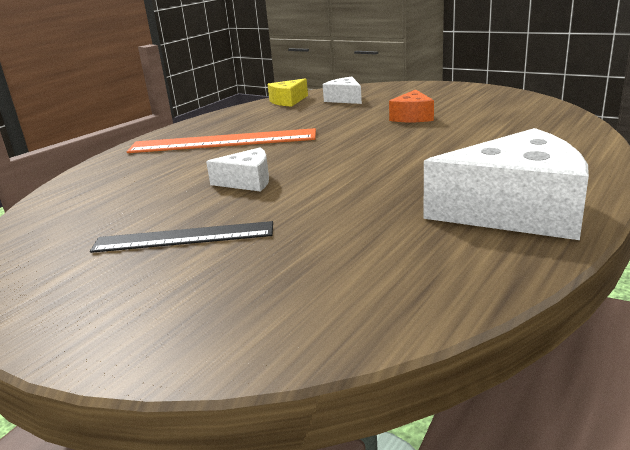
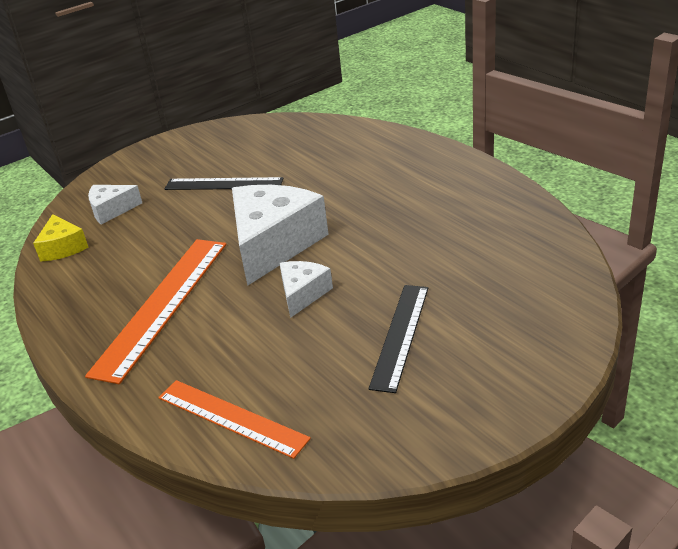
camera: 70 degrees left, 10 degrees up
(78, 194) = (231, 418): none -> orange ruler
(412, 117) = (223, 184): orange cheese -> black ruler
(516, 211) = (457, 185): white cheese -> white cheese (273, 244)

